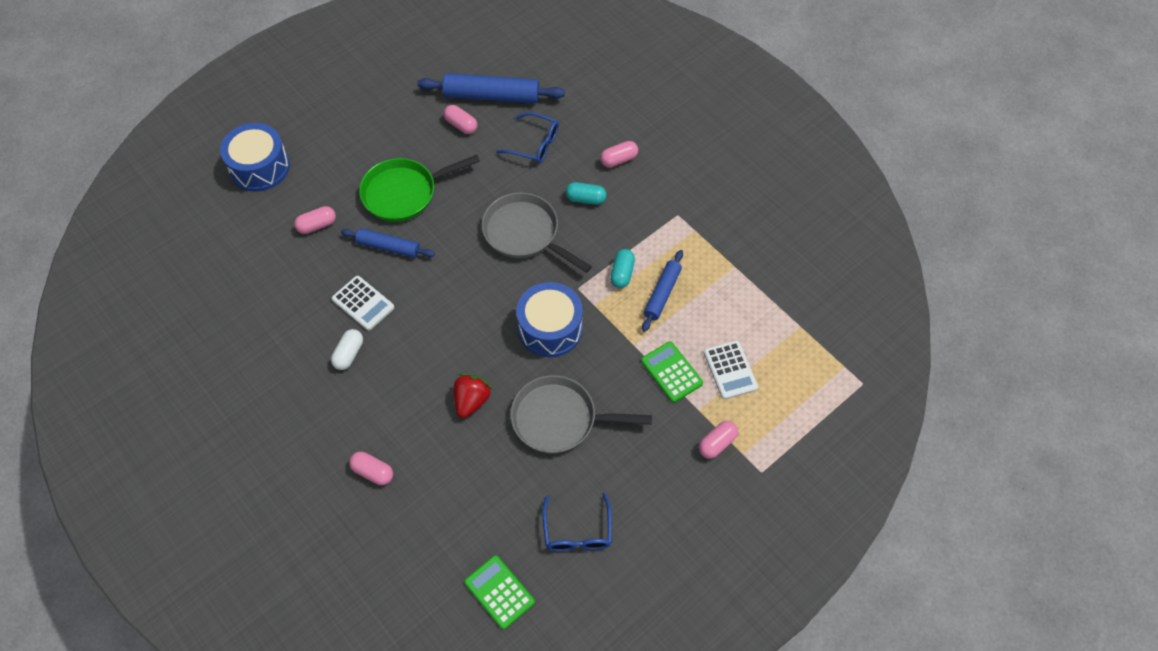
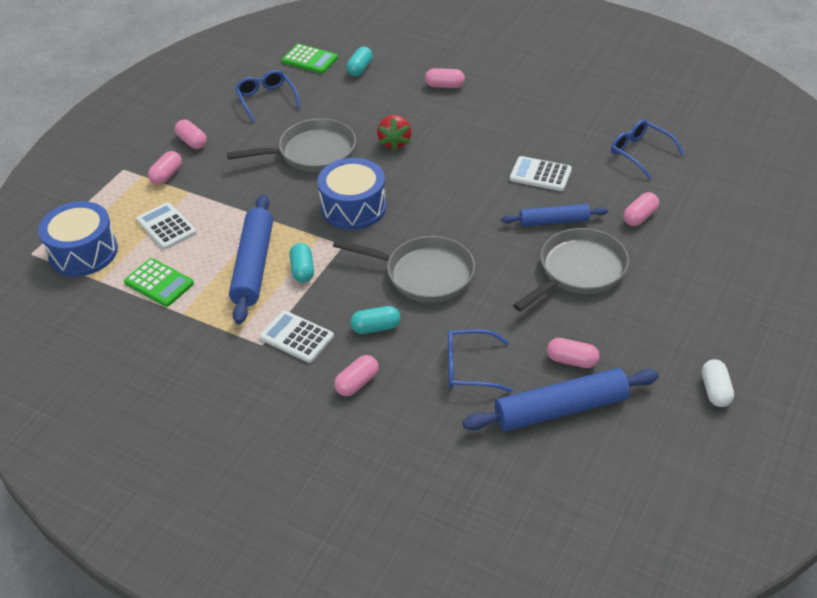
camera: 160 degrees right, 15 degrees down
(257, 295) = (640, 152): none -> blue glasses
(260, 167) = (750, 246): blue drum -> blue drum (83, 252)
(349, 354) = (522, 140): white capsule -> white capsule (715, 390)
(404, 193) = (578, 271): green pan -> grey pan
(449, 546) = (360, 69): none -> turquoise capsule
(649, 211) = (296, 337): none -> white calculator
(662, 294) = (253, 266): blue rolling pin -> blue rolling pin, size x1.63
(671, 372) = (223, 209): green calculator -> green calculator (159, 283)
(679, 488) = (192, 142): none -> pink capsule

